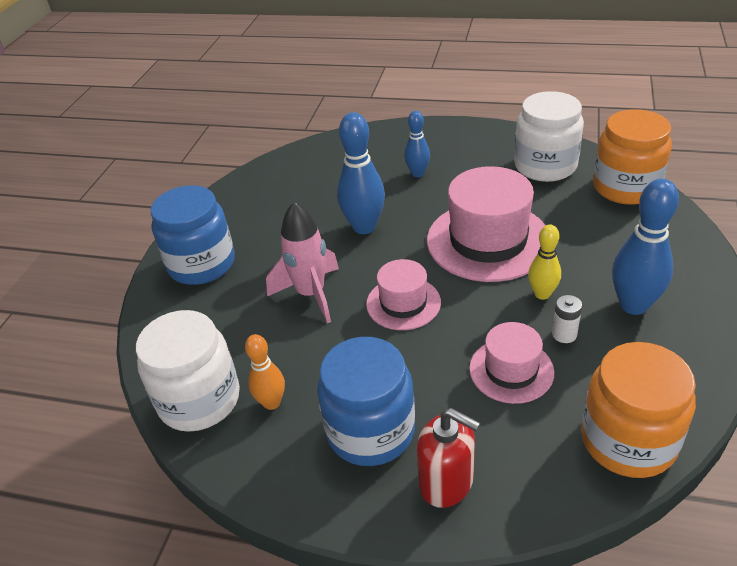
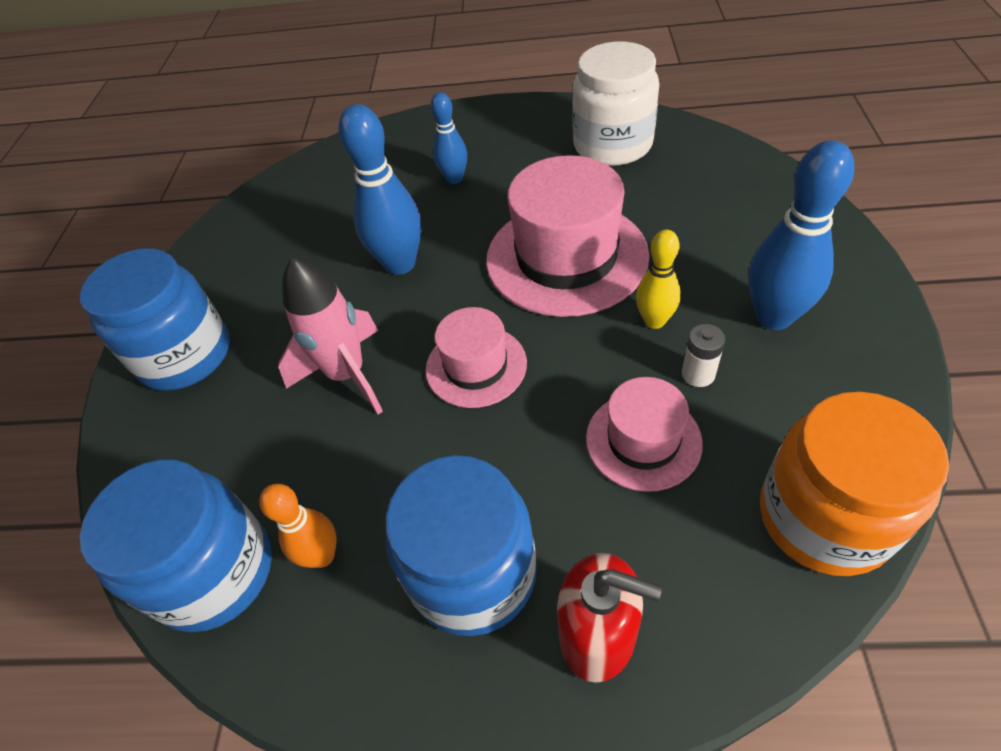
camera: 10 degrees left, 10 degrees up
(199, 400) = (215, 572): white jar -> blue jar
(626, 187) = (718, 158): orange jar -> none

